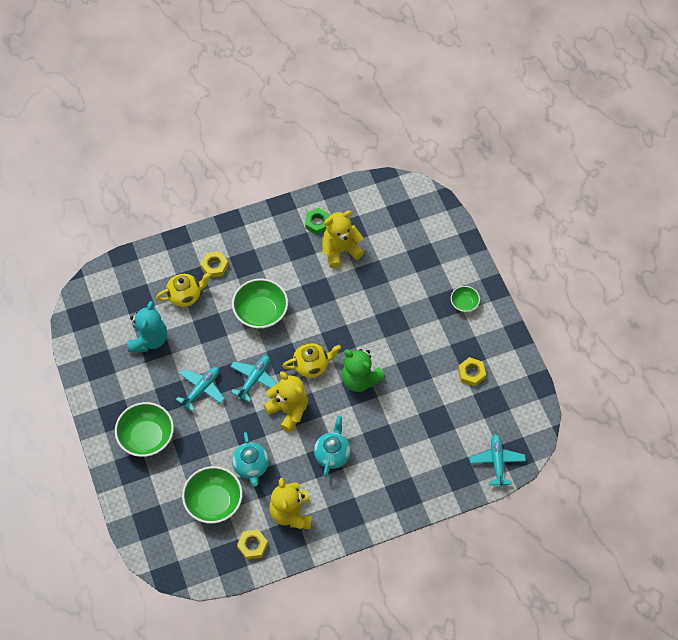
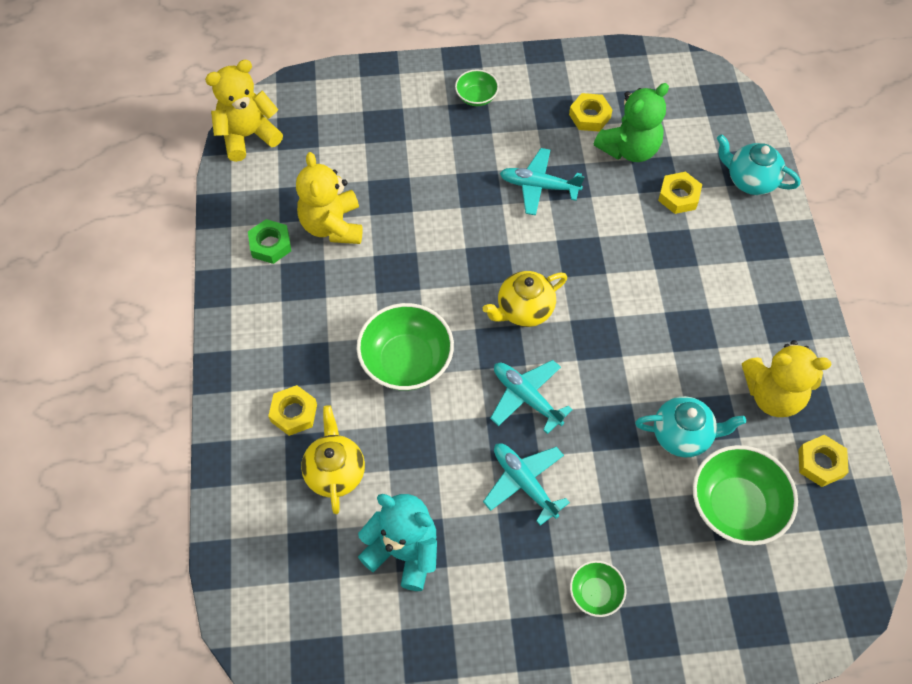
camera: 75 degrees left, 0 degrees up
(146, 437) = (595, 593): green bowl -> green bowl, size x0.53
(288, 410) = (595, 360): yellow teddy bear -> yellow teddy bear (248, 136)
(311, 365) = (524, 310): yellow teapot -> yellow teapot turned 120 degrees counterclockwise
(332, 454) = (682, 316): turquoise teapot -> turquoise teapot (750, 180)
(360, 379) = (565, 251): green teddy bear -> green teddy bear (629, 149)
(423, 438) = (678, 196): none -> yellow nut
(497, 462) = (731, 121): turquoise plane -> turquoise plane (539, 186)

